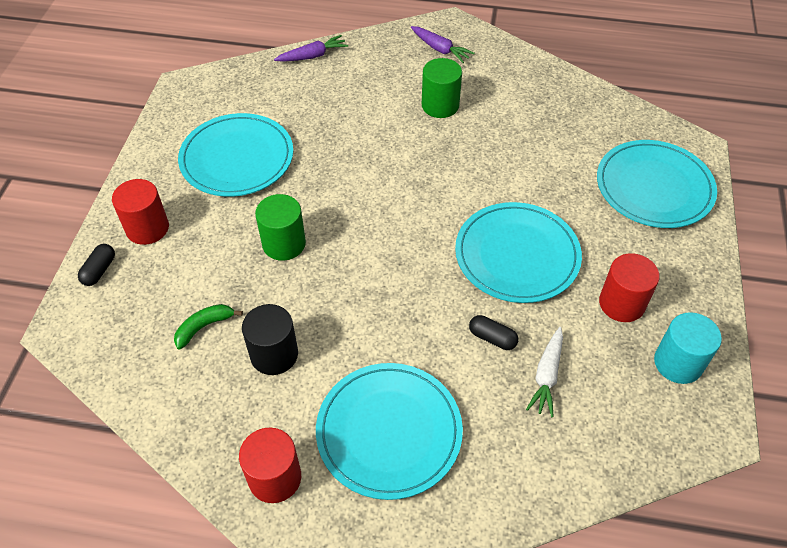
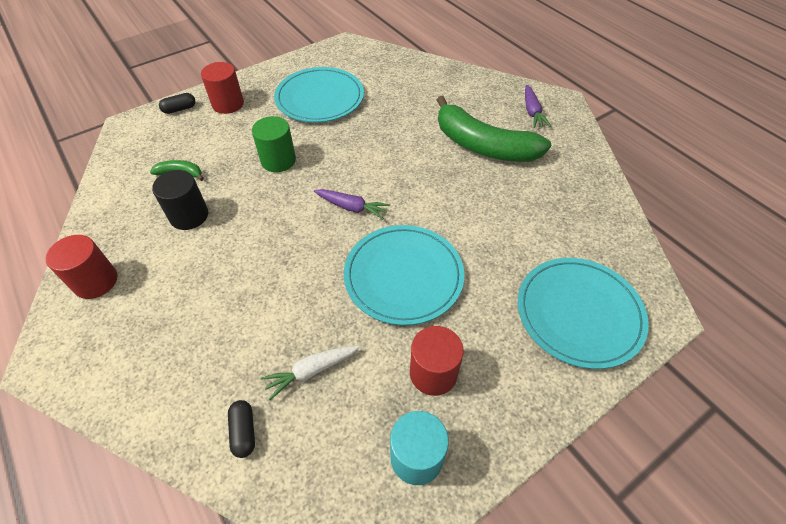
camera: 45 degrees right, 0 degrees up
(312, 56) = (440, 69): purple carrot -> purple carrot (352, 207)
(389, 431) = (178, 313): turquoise plate -> none
(440, 105) = (483, 145): green cylinder -> green banana
(492, 338) = (312, 314): black capsule -> black capsule (244, 431)

